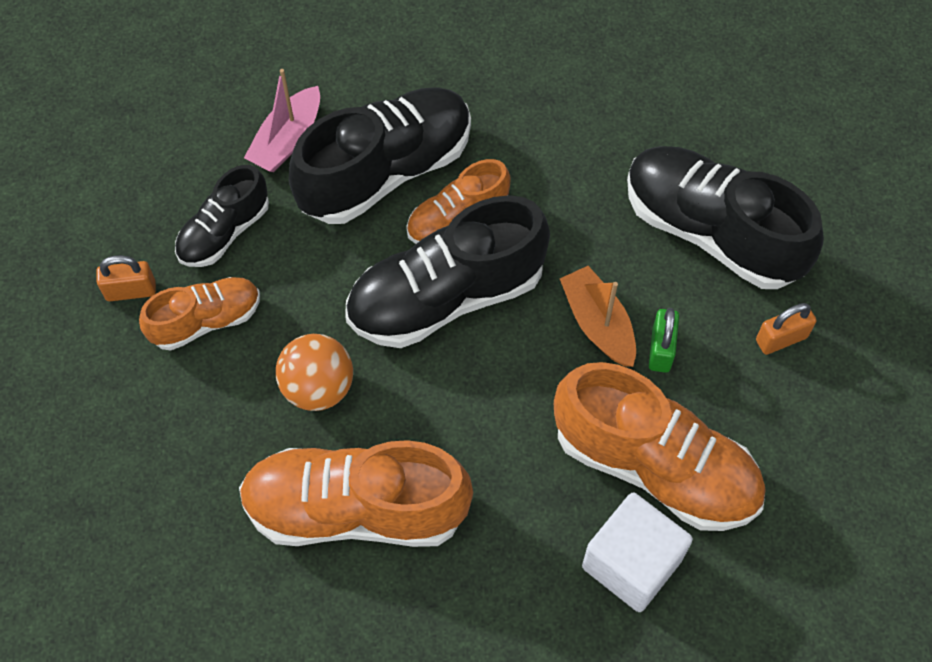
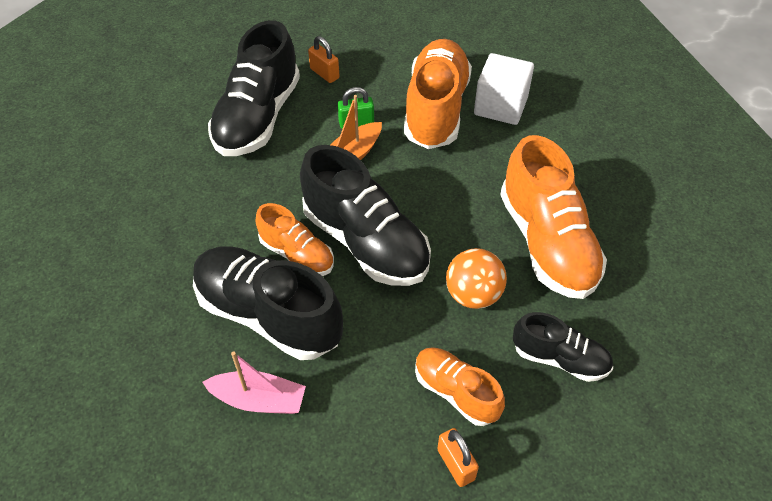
camera: 110 degrees left, 10 degrees down
(224, 232) = (369, 412): black shoe -> black shoe (560, 358)

